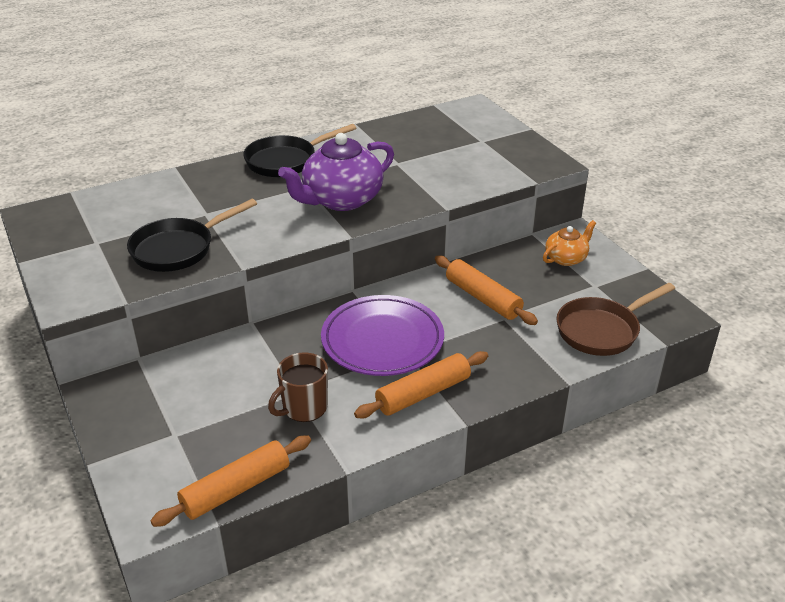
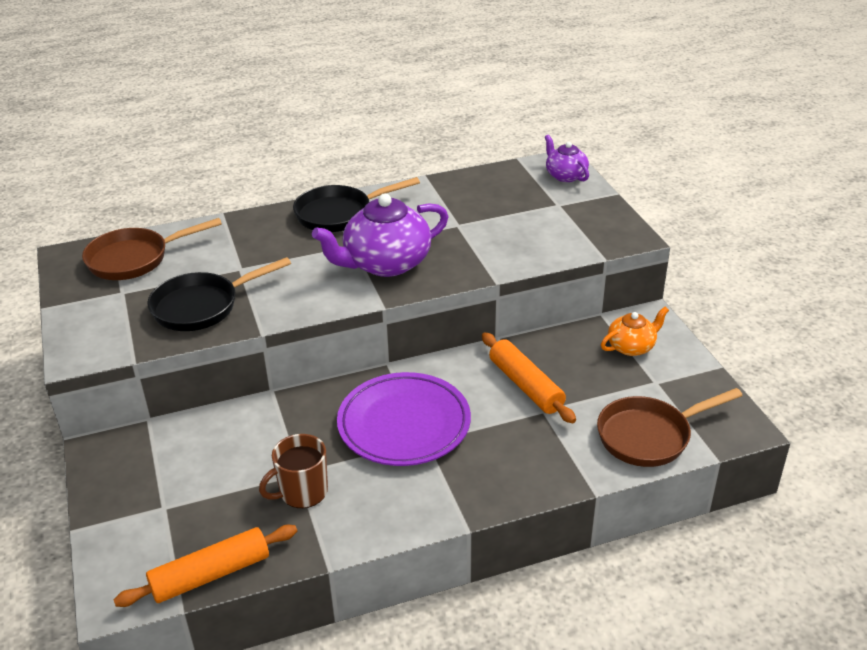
camera: 10 degrees right, 0 degrees up
(100, 213) = (135, 259): none -> brown pan
(423, 394) = (432, 490): orange rolling pin -> none
(481, 117) = (565, 175): none -> purple teapot

